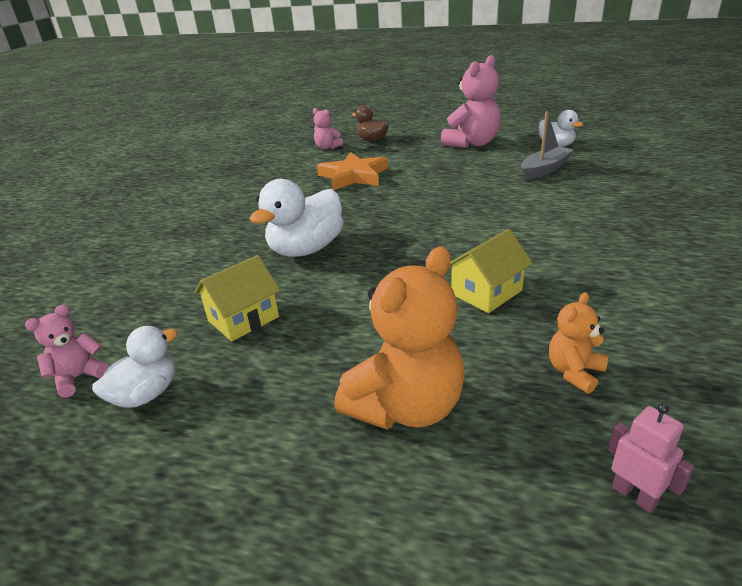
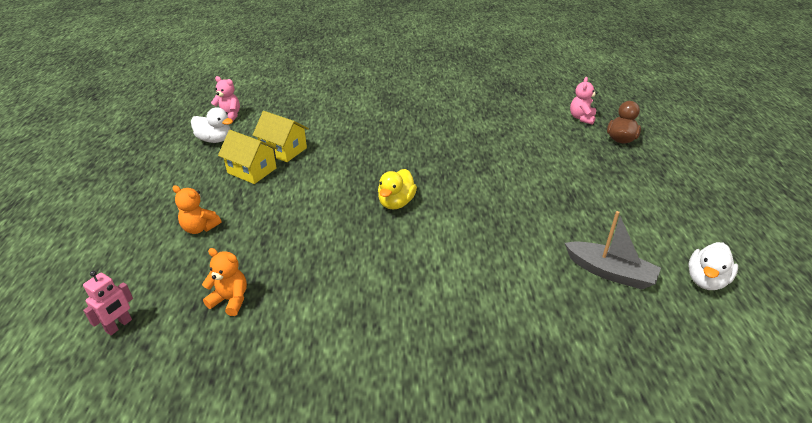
camera: 70 degrees right, 5 degrees up
(306, 249) = (375, 152): white duck -> none
(353, 176) = (520, 146): orange star -> none
(406, 407) = (200, 228): orange teddy bear -> orange teddy bear, size x0.51
(416, 245) = (396, 203): none -> yellow duck
(472, 143) = (660, 208): pink teddy bear -> none
(486, 292) = (328, 249): yellow house -> yellow house (252, 170)

